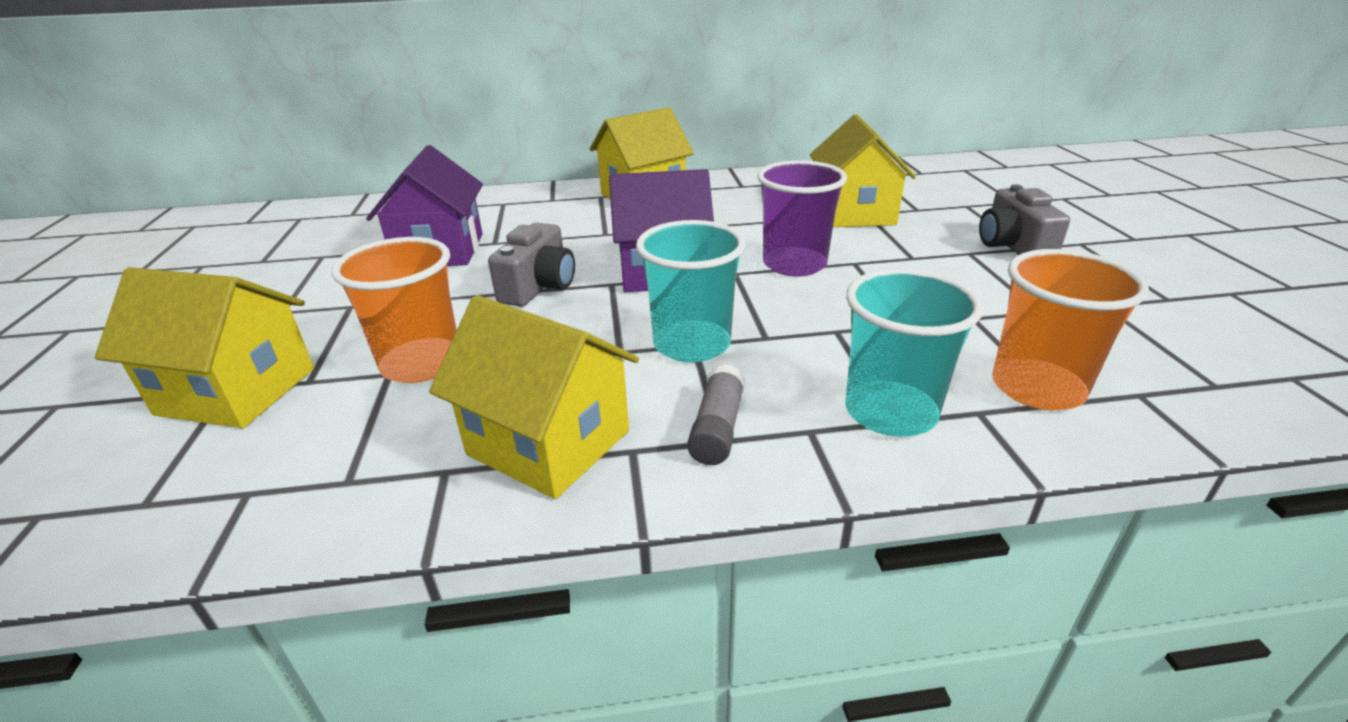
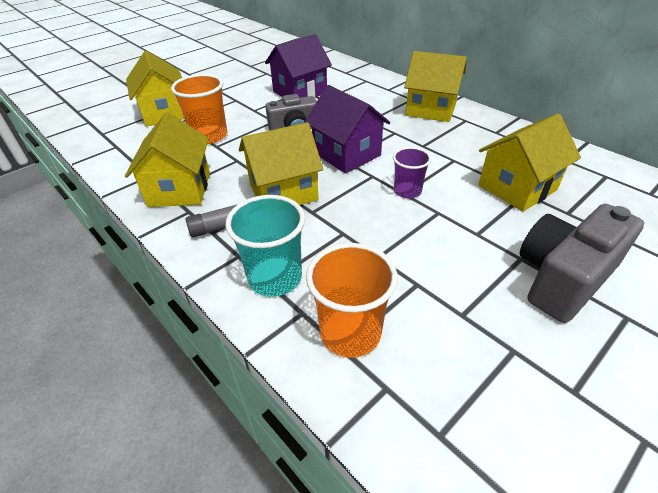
camera: 55 degrees right, 10 degrees up
(692, 344) = (283, 192): turquoise cup -> yellow house
(794, 264) = (407, 191): purple cup -> purple cup, size x0.63
(1013, 246) = (563, 278): grey camera -> grey camera, size x1.51

